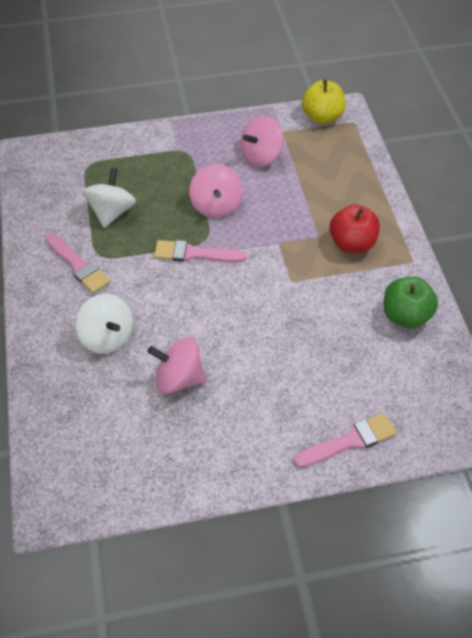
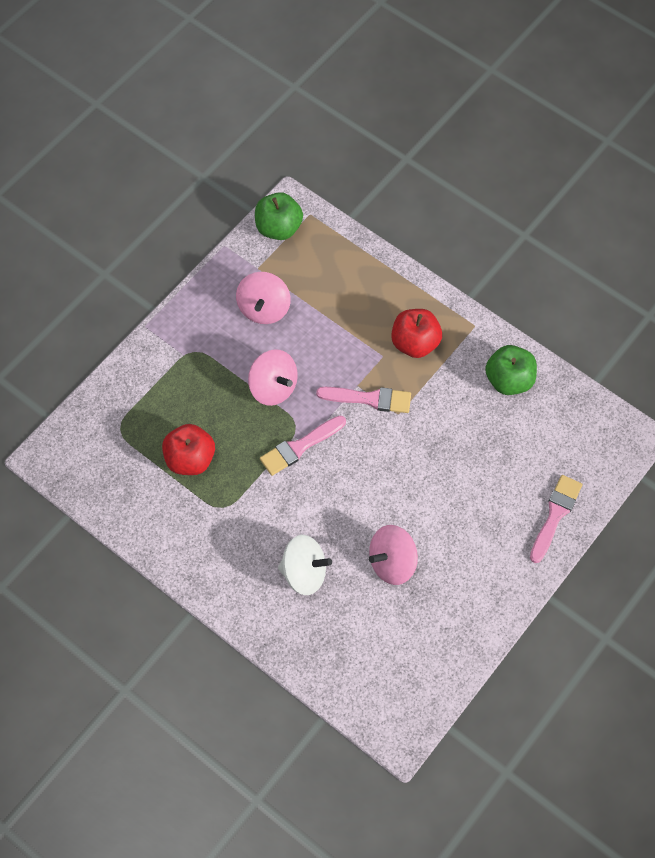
camera: 40 degrees left, 10 degrees up
(78, 265) = (214, 530): pink brush -> pink brush (369, 399)
(112, 212) = (190, 459): white spinning top -> red apple
(322, 117) = (278, 228): yellow apple -> green apple

